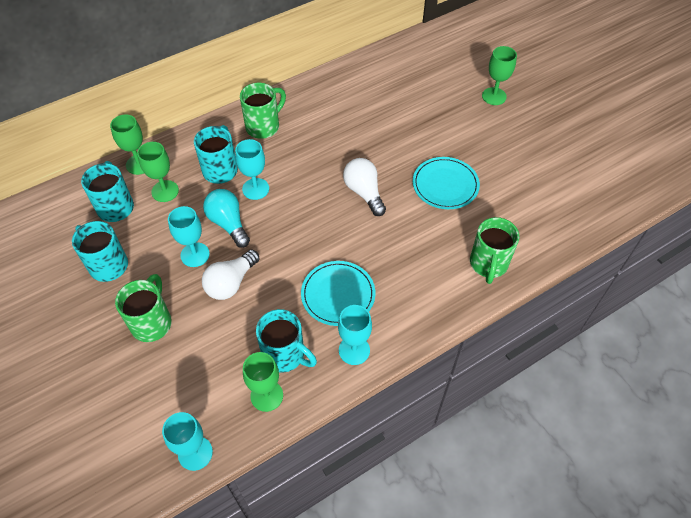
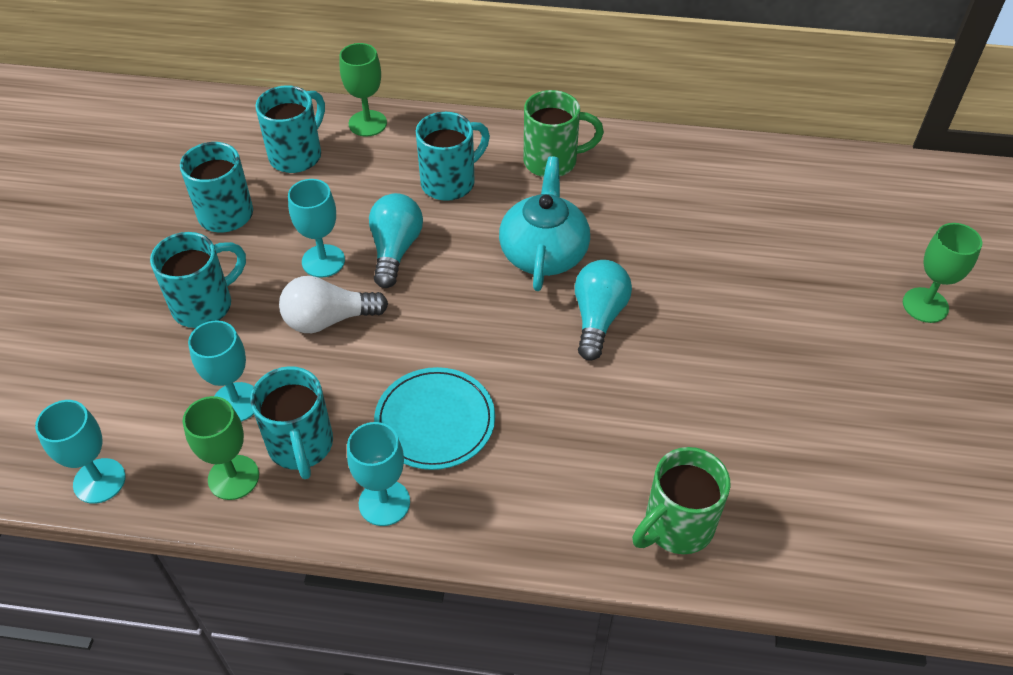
camera: 40 degrees right, 5 degrees down
(152, 322) = (205, 305): green mug -> turquoise mug
(165, 191) = (364, 169): green goblet -> none
(255, 189) = (467, 229): turquoise goblet -> turquoise goblet (236, 402)
(306, 176) = (544, 252): none -> turquoise teapot
(364, 192) = (598, 318): white light bulb -> turquoise light bulb
(445, 185) = (722, 379): turquoise plate -> none

